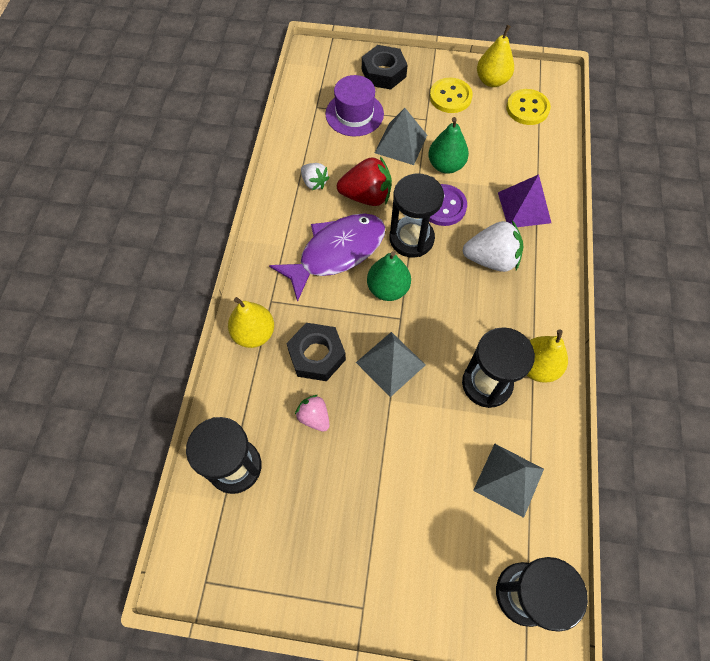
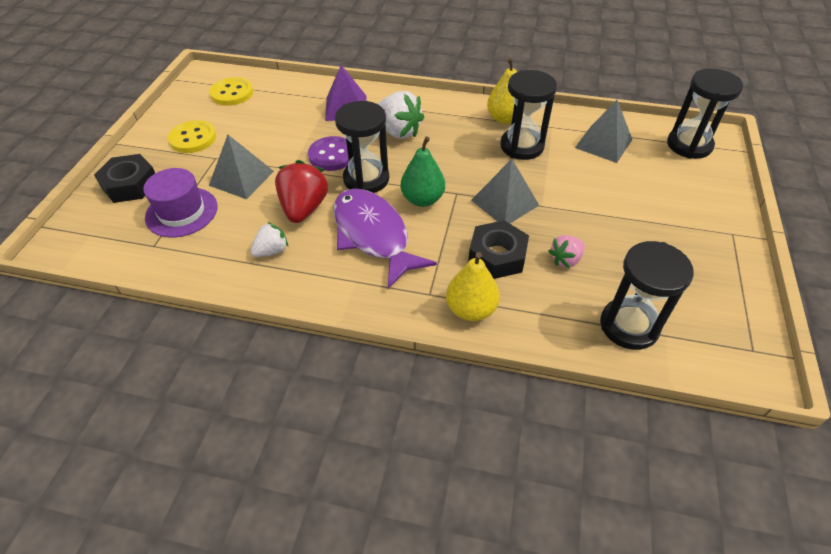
camera: 85 degrees left, 15 degrees down
(445, 165) = (282, 149): green pear -> none
(491, 259) = (398, 131): white strawberry -> white strawberry turned 120 degrees clockwise
(492, 81) = (185, 110): yellow pear -> none

